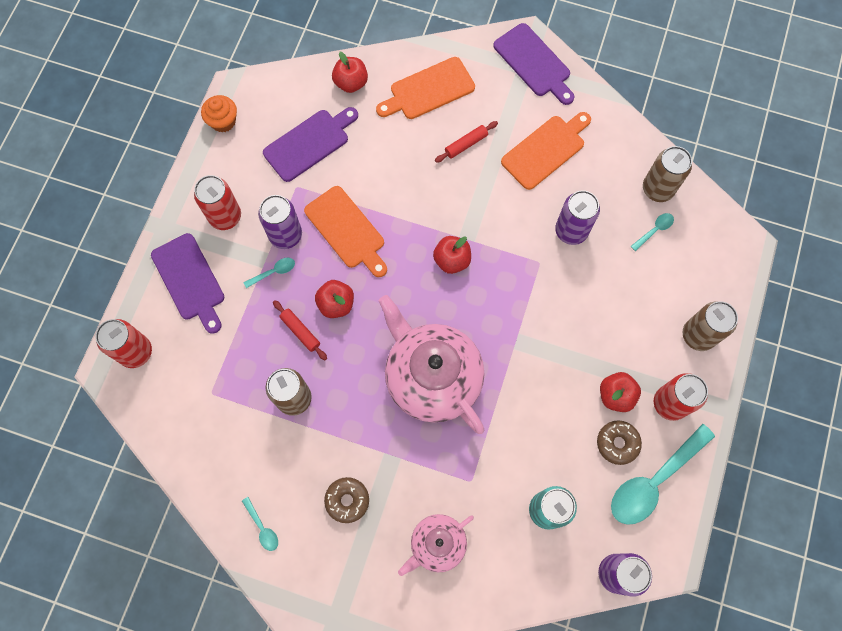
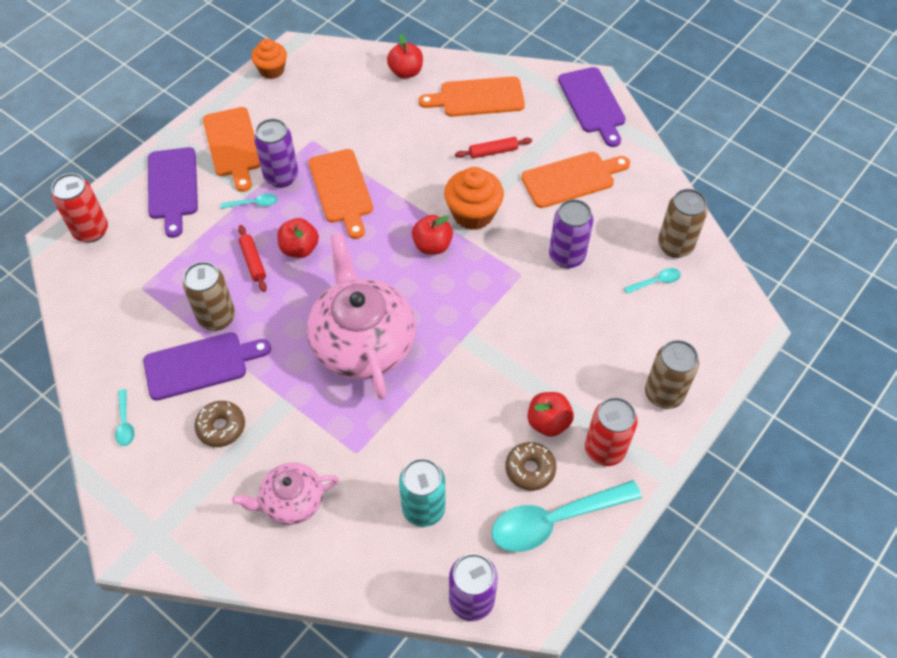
camera: 20 degrees right, 15 degrees down
(225, 216) = (233, 145): red can -> orange cutting board
(309, 143) = (342, 109): purple cutting board -> purple cutting board (200, 365)
(474, 215) = (473, 214): none -> orange cupcake

